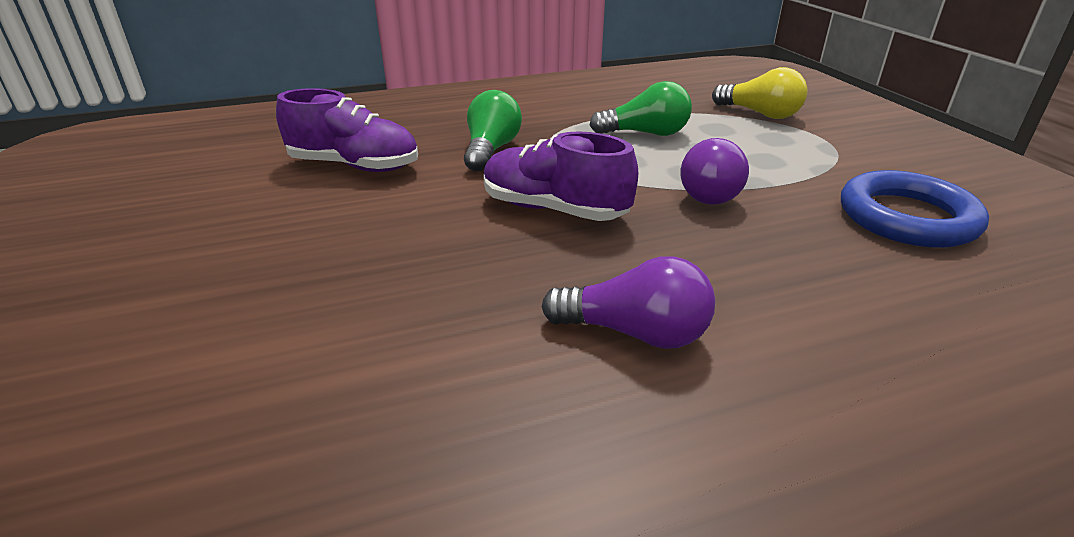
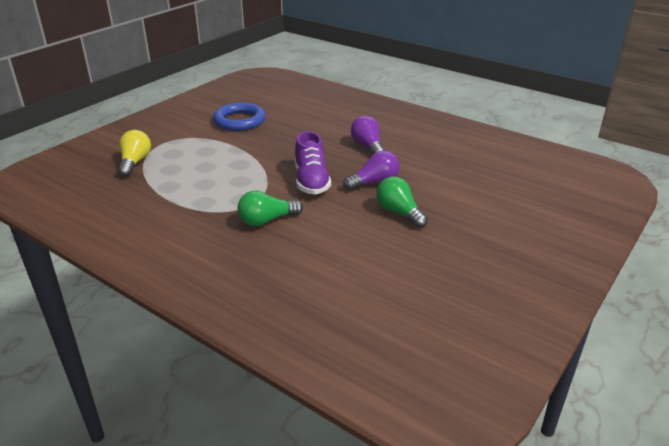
camera: 125 degrees left, 0 degrees up
(354, 166) = (333, 252): purple shoe -> none
(645, 133) = (197, 185): green light bulb -> green light bulb (399, 212)
(707, 191) = (256, 156): purple light bulb -> purple light bulb (374, 182)

